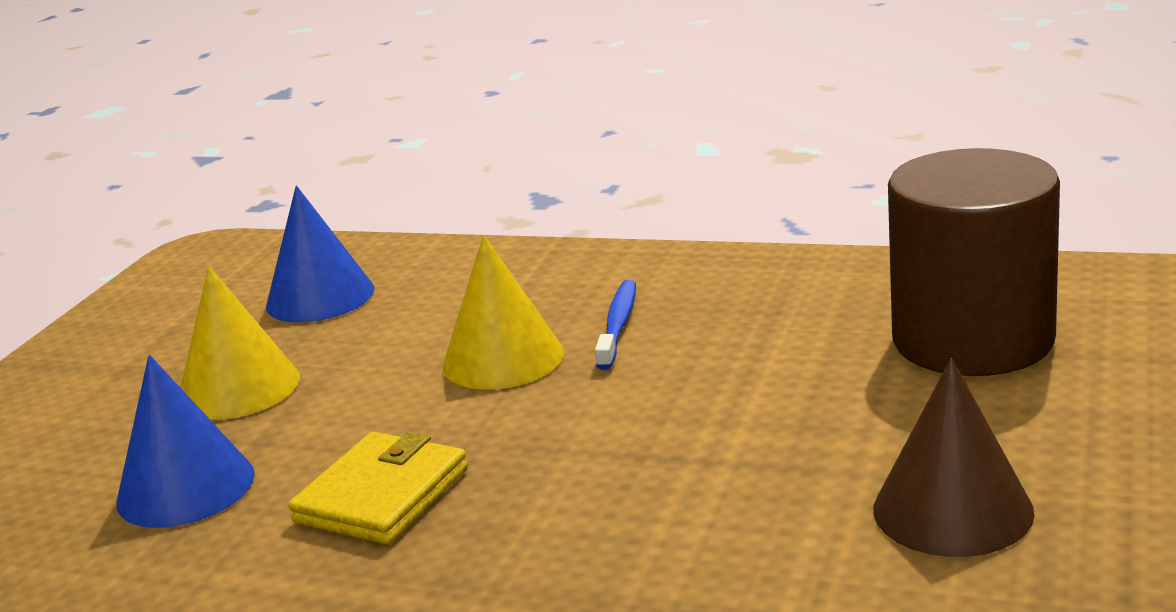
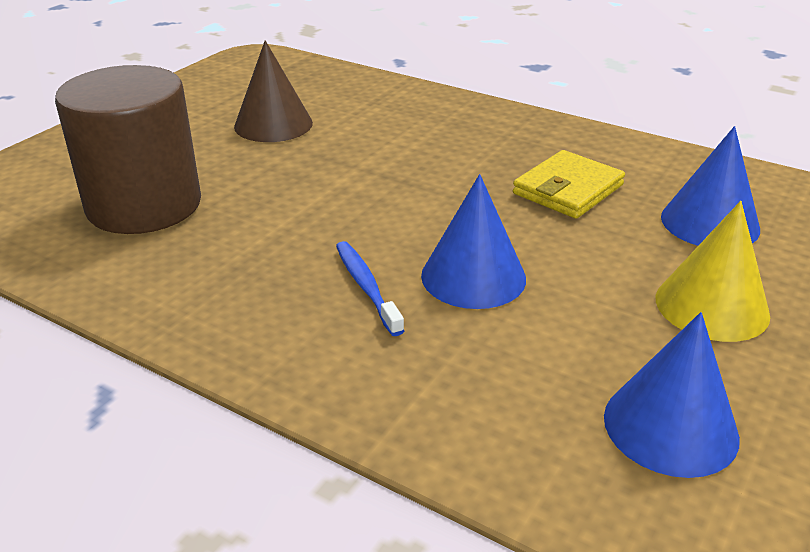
camera: 170 degrees left, 10 degrees up
(503, 359) = (473, 276): yellow cone -> blue cone
(618, 325) = (366, 287): blue toothbrush -> blue toothbrush turned 135 degrees clockwise

